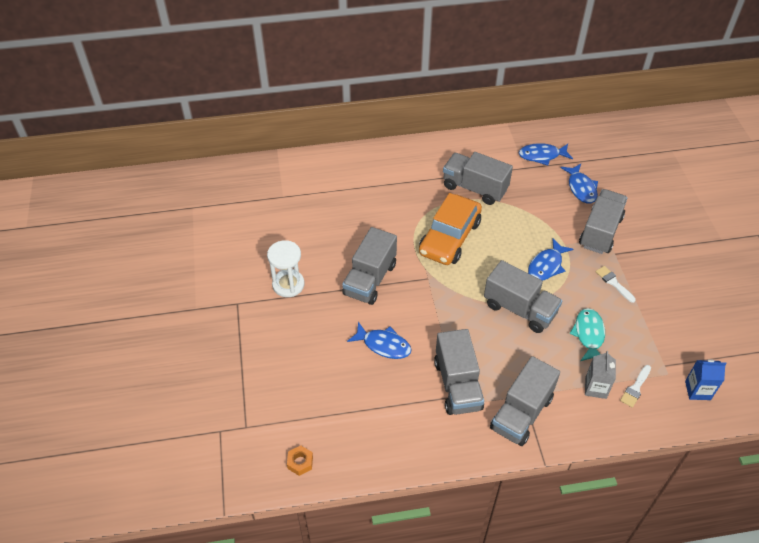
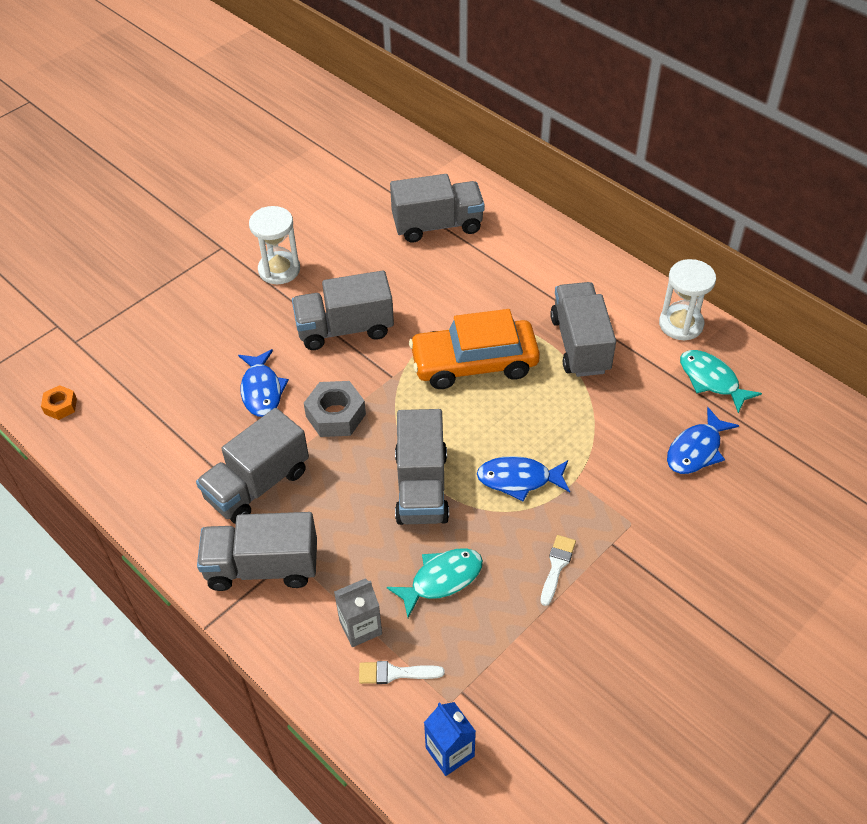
camera: 55 degrees right, 0 degrees up
(435, 319) = (335, 415): none -> grey nut
(495, 143) = (681, 324): none -> white hourglass
(542, 156) = (711, 380): blue fish -> turquoise fish
(600, 232) = (636, 509): grey truck -> grey truck (437, 225)

